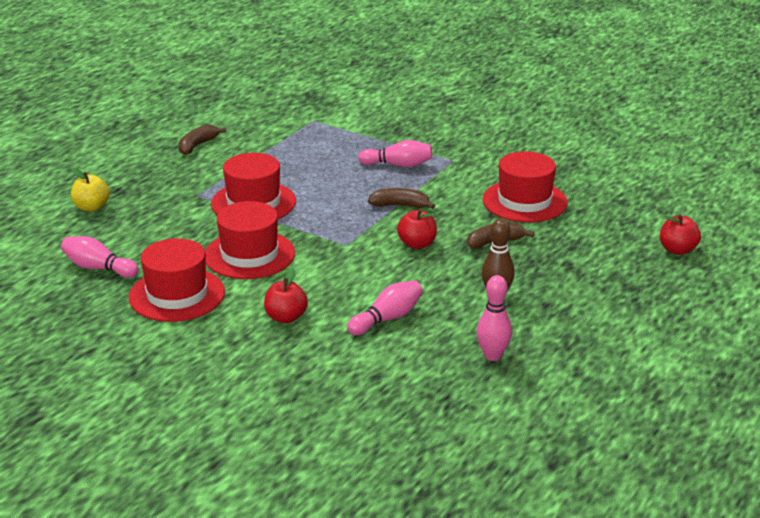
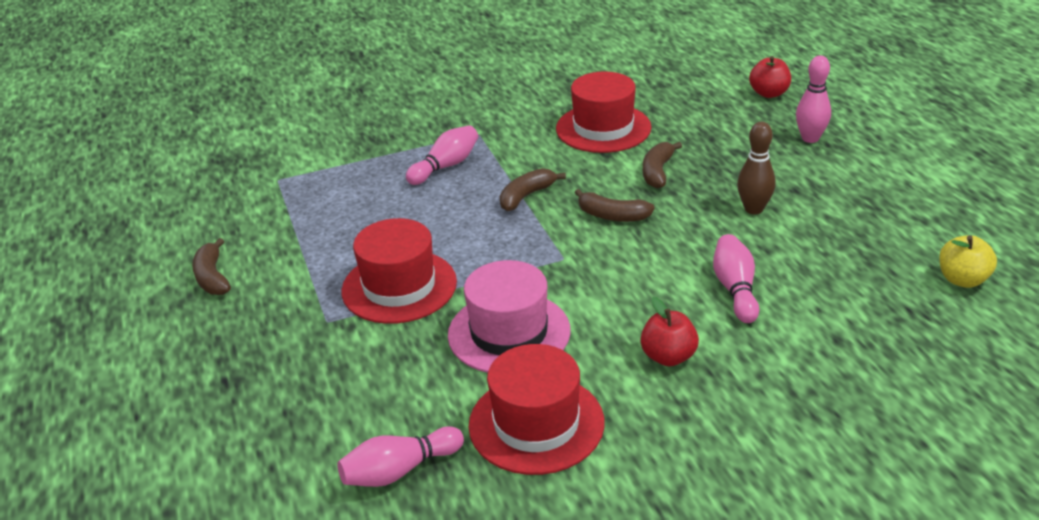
camera: 50 degrees left, 5 degrees up
(91, 207) = (239, 421): yellow apple -> yellow apple (962, 280)
(249, 255) = (509, 333): red hat -> pink hat
(417, 244) = (612, 216): red apple -> brown banana
(492, 355) = (857, 253): pink bowling pin -> pink bowling pin (810, 138)

